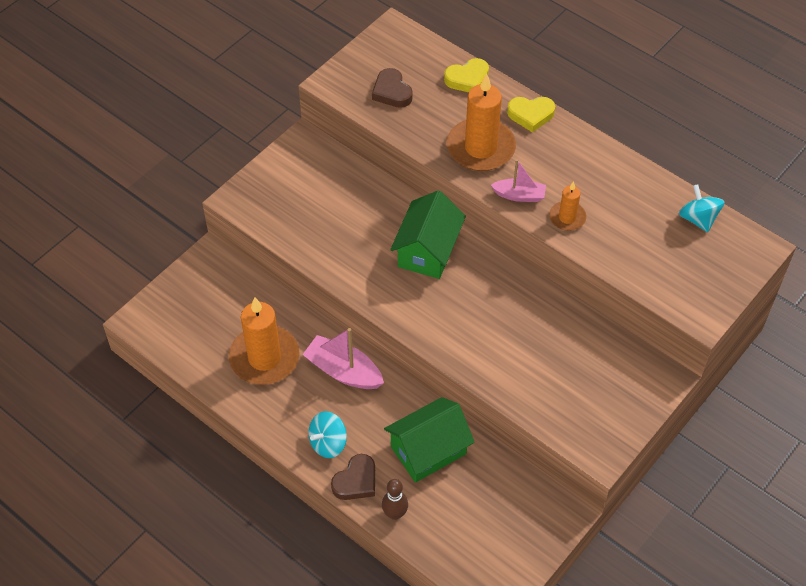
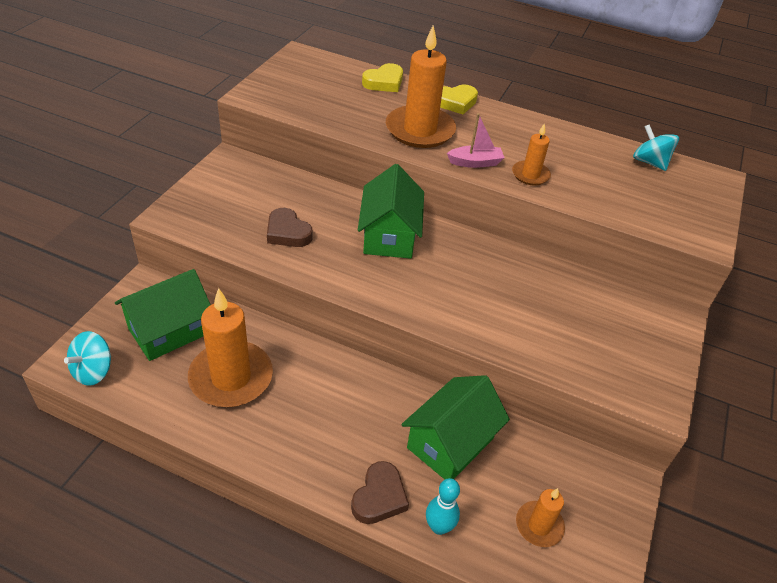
camera: 20 degrees left, 10 degrees down
(222, 305) = (169, 331): none -> green house
(328, 443) = (332, 458): turquoise spinning top -> turquoise spinning top (93, 371)
(343, 371) = (326, 375): pink boat -> none
(392, 92) = (315, 97): brown heart -> brown heart (287, 232)
(395, 513) = (439, 527): brown bowling pin -> turquoise bowling pin
(475, 530) = (539, 525): none -> orange candle

